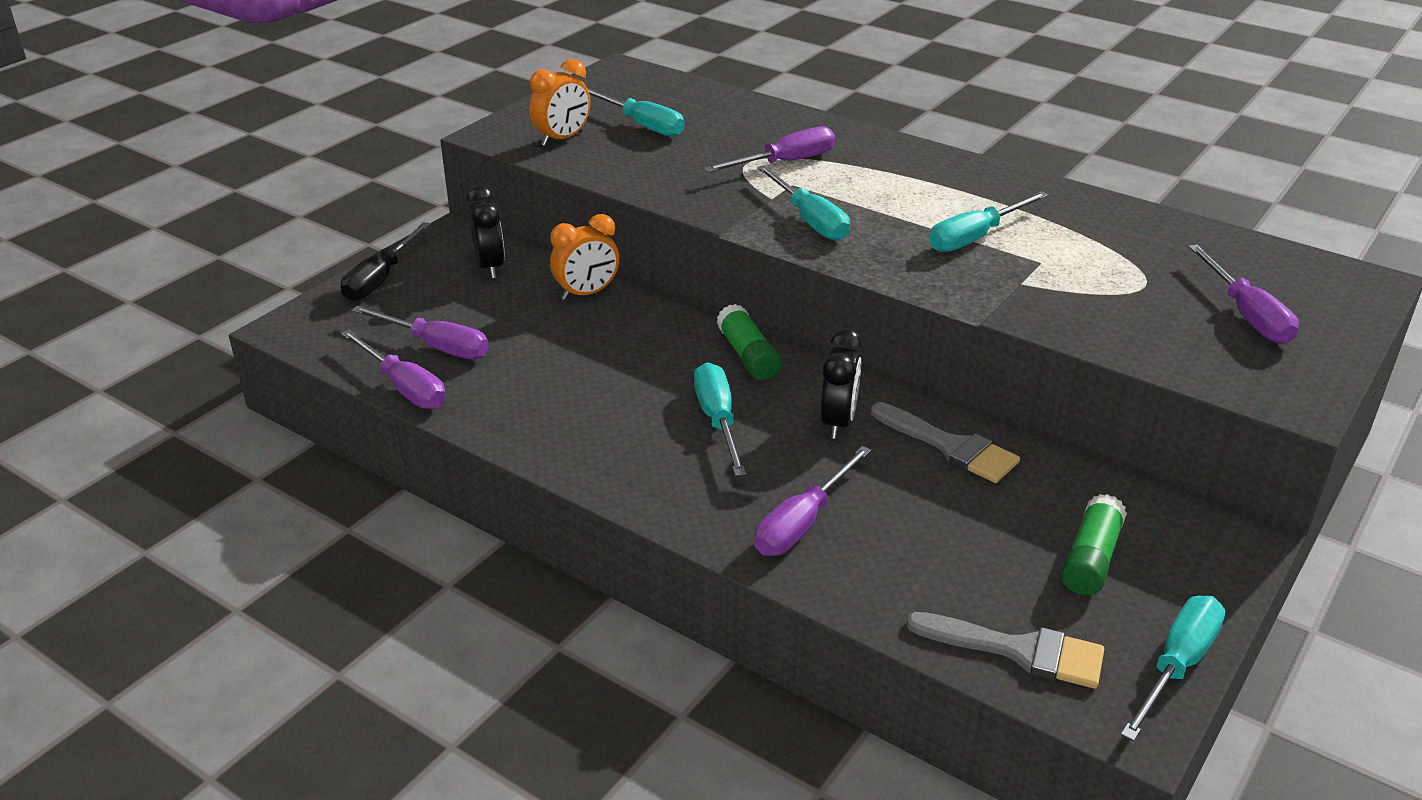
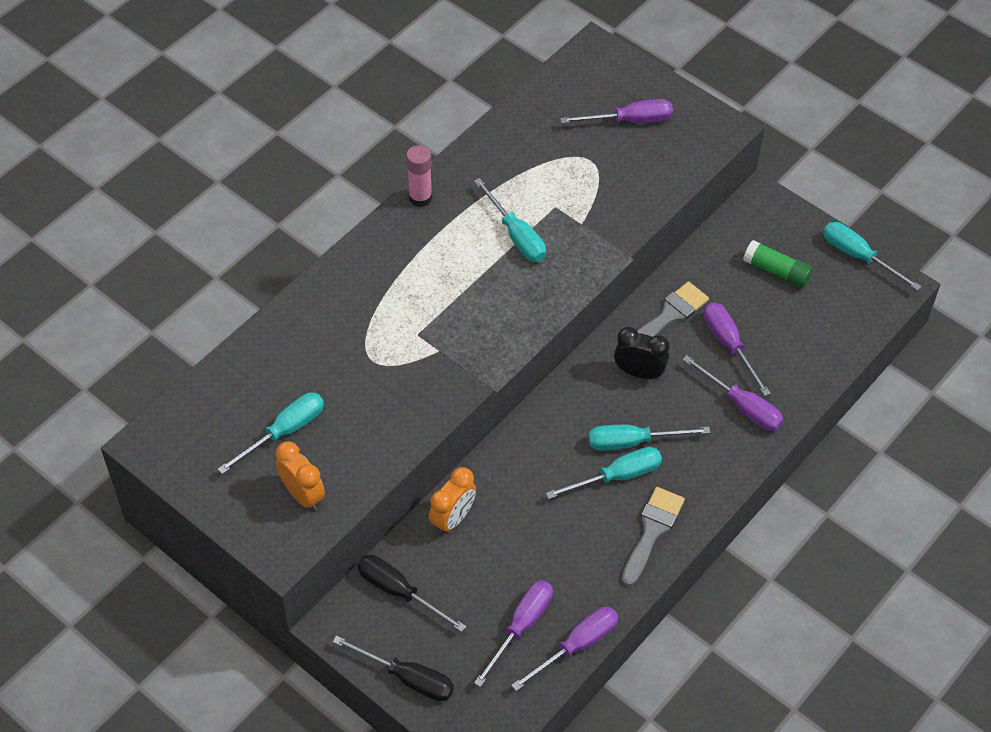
camera: 85 degrees left, 20 degrees up
(490, 267) = (399, 591): black clock -> black screwdriver
(587, 293) = (453, 518): orange clock -> orange clock turned 60 degrees clockwise
(748, 355) = (554, 416): green glue stick -> none
(785, 162) = (377, 334): purple screwdriver -> purple screwdriver (729, 345)
(809, 220) = (478, 330): turquoise screwdriver -> turquoise screwdriver (617, 476)
(1003, 174) = (420, 197): none -> pink glue stick
(1018, 651) = (849, 321): grey brush -> grey brush (652, 531)

